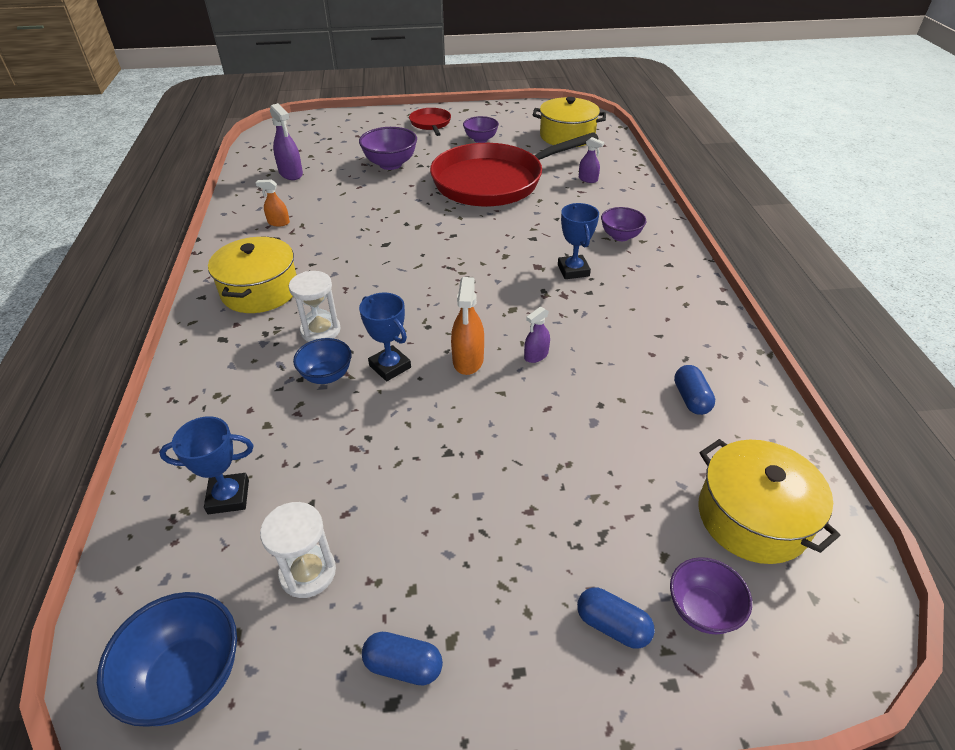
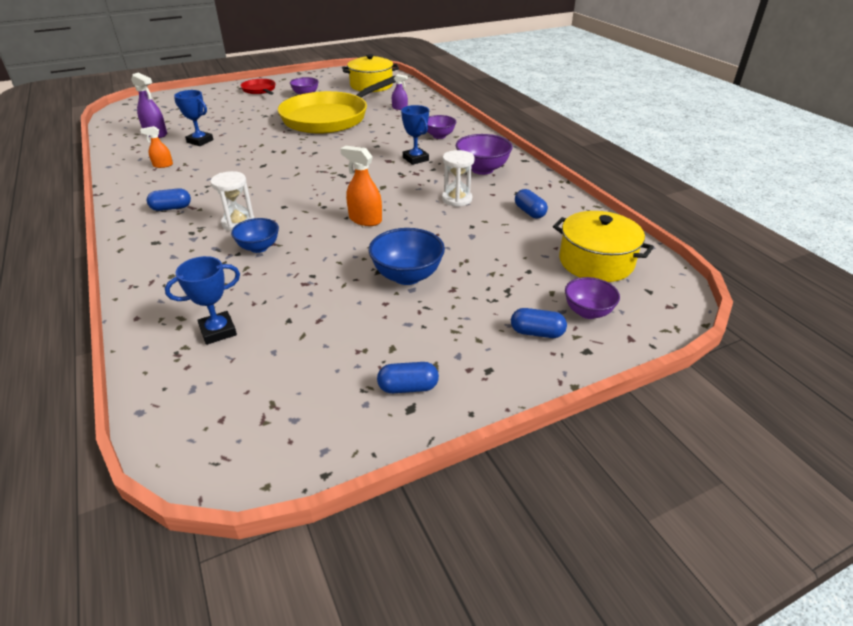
camera: 20 degrees left, 5 degrees down
(187, 677) = (245, 437): blue bowl -> blue bowl (407, 276)
(260, 290) = (171, 208): yellow pot -> blue capsule
(308, 572) = (308, 357): white hourglass -> white hourglass (457, 199)
(390, 164) = (240, 118): purple bowl -> purple bowl (482, 169)
(390, 366) = (307, 233): blue trophy -> blue trophy (200, 141)
(468, 360) = (365, 219): orange spray bottle -> orange spray bottle turned 135 degrees clockwise
(493, 182) = (329, 118): red pan -> yellow pan
(536, 355) = (413, 208): purple spray bottle -> none

